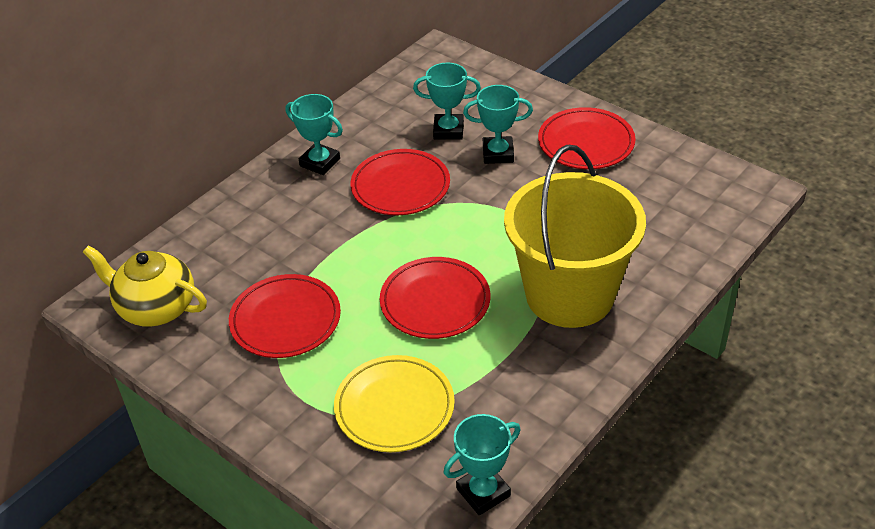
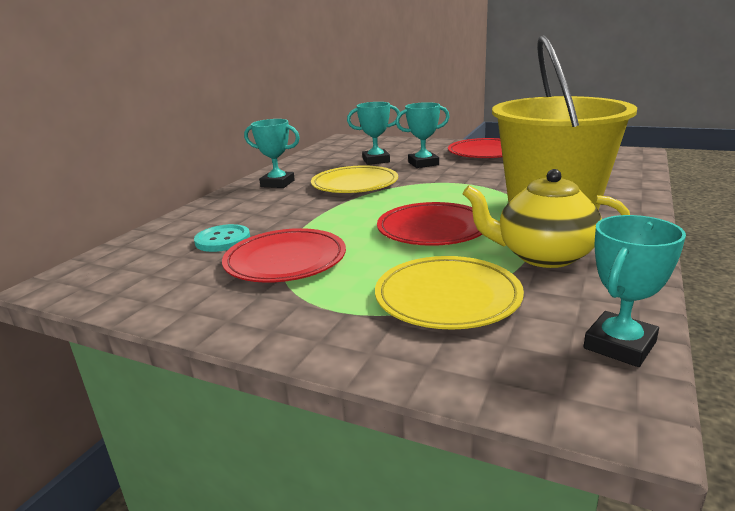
camera: 15 degrees left, 20 degrees down
(156, 308) = (133, 274): yellow teapot -> yellow teapot (543, 256)
(239, 270) = (223, 240): none -> turquoise button
(400, 186) = (354, 184): red plate -> yellow plate

